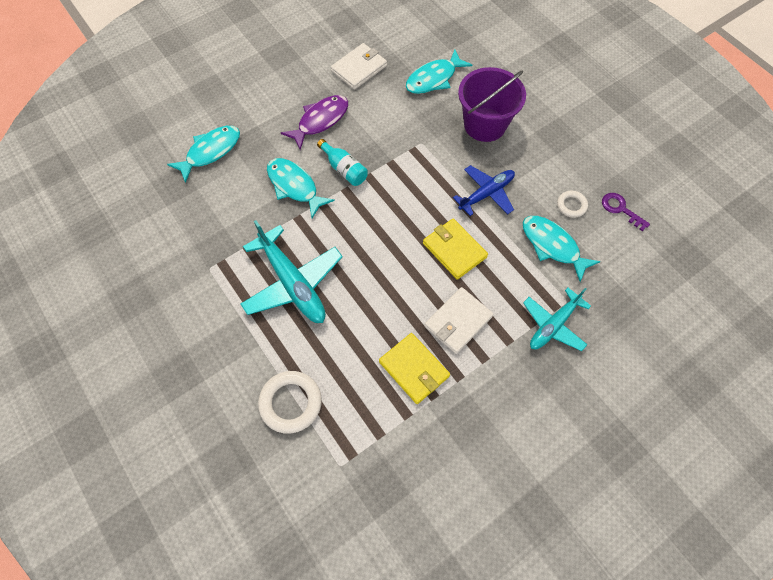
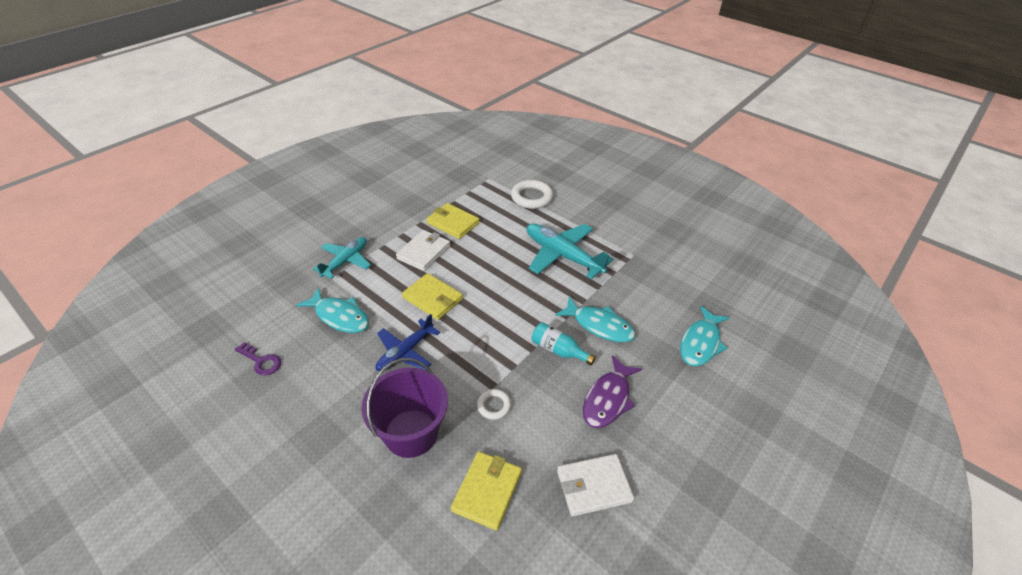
camera: 165 degrees right, 20 degrees down
(359, 68) = (593, 486): white wallet -> white wallet turned 45 degrees clockwise
(434, 79) = (487, 491): turquoise fish -> yellow wallet
(571, 205) = (314, 356): white ring -> white ring (494, 406)

